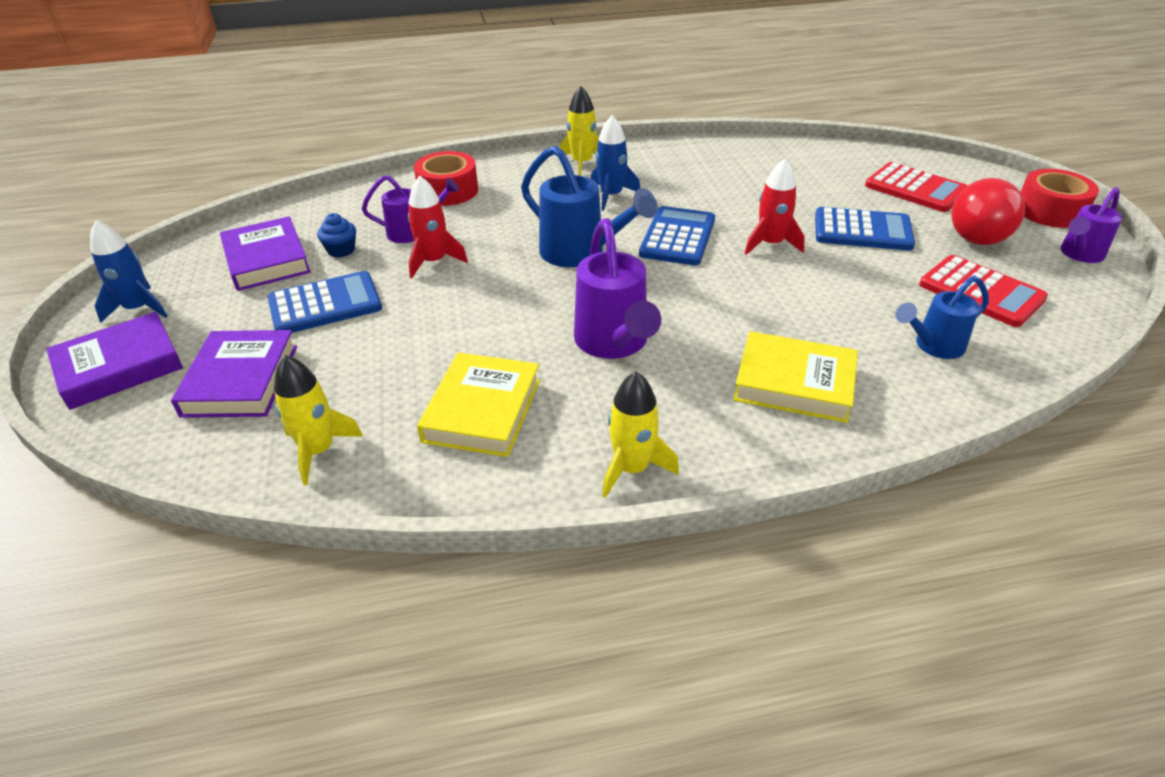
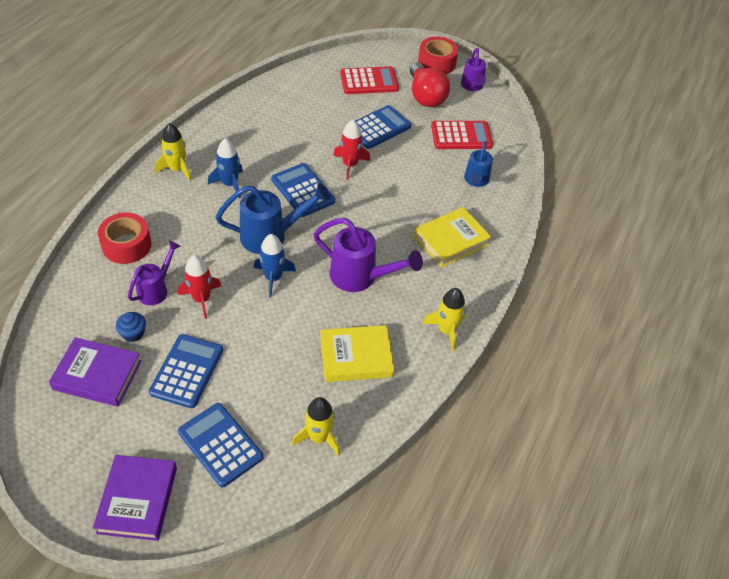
camera: 55 degrees left, 10 degrees up
(139, 309) = (77, 466): blue rocket -> blue rocket (273, 278)
(241, 380) = (220, 445): purple book -> blue calculator
(482, 410) = (356, 357): yellow book -> yellow book turned 60 degrees counterclockwise

